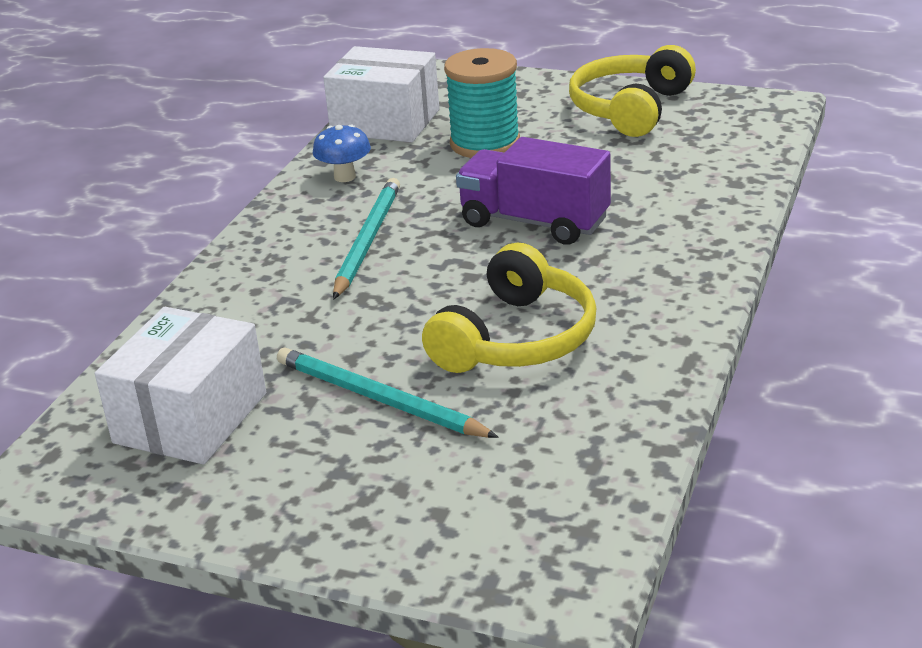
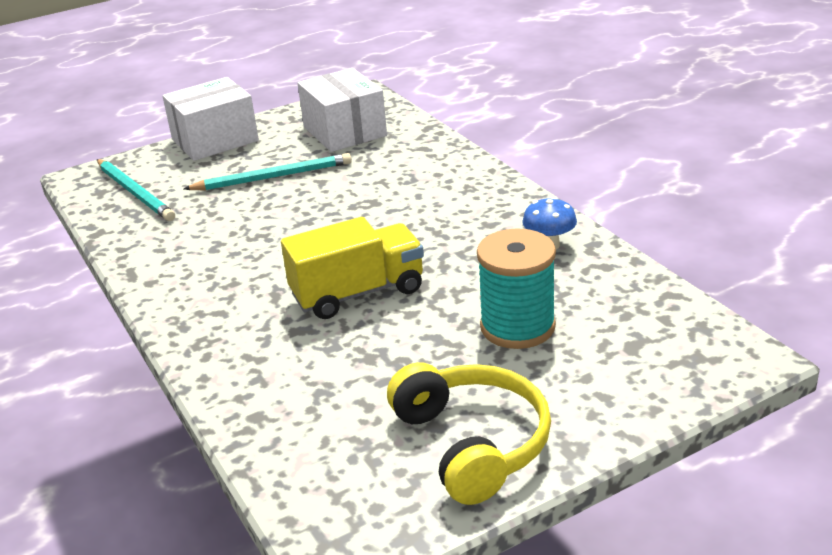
camera: 130 degrees right, 0 degrees up
(367, 241) = (437, 223): turquoise pencil -> turquoise pencil (135, 192)
(385, 122) = (633, 296): white box -> white box (215, 140)
(516, 339) = (249, 231): yellow headphones -> none
(534, 222) = (358, 293): purple truck -> yellow truck

